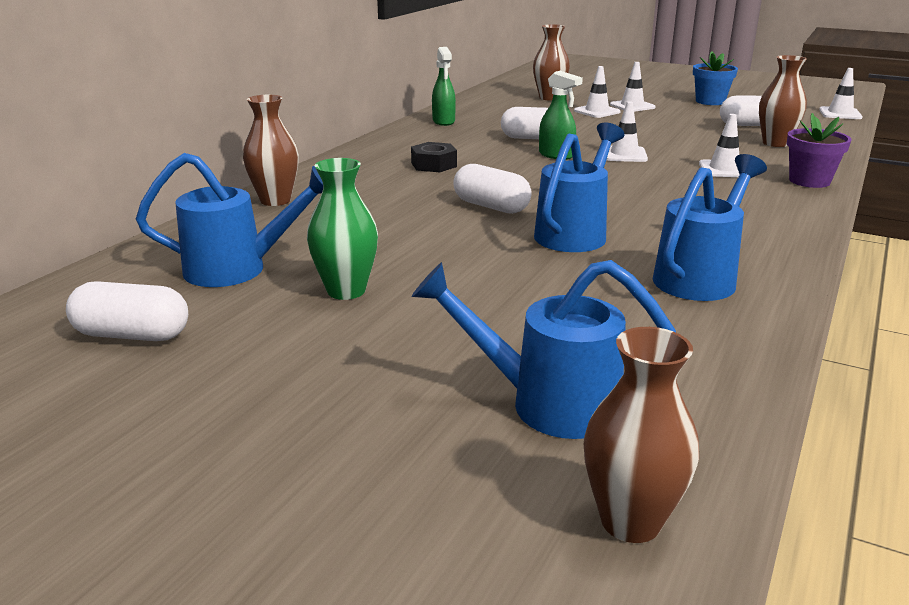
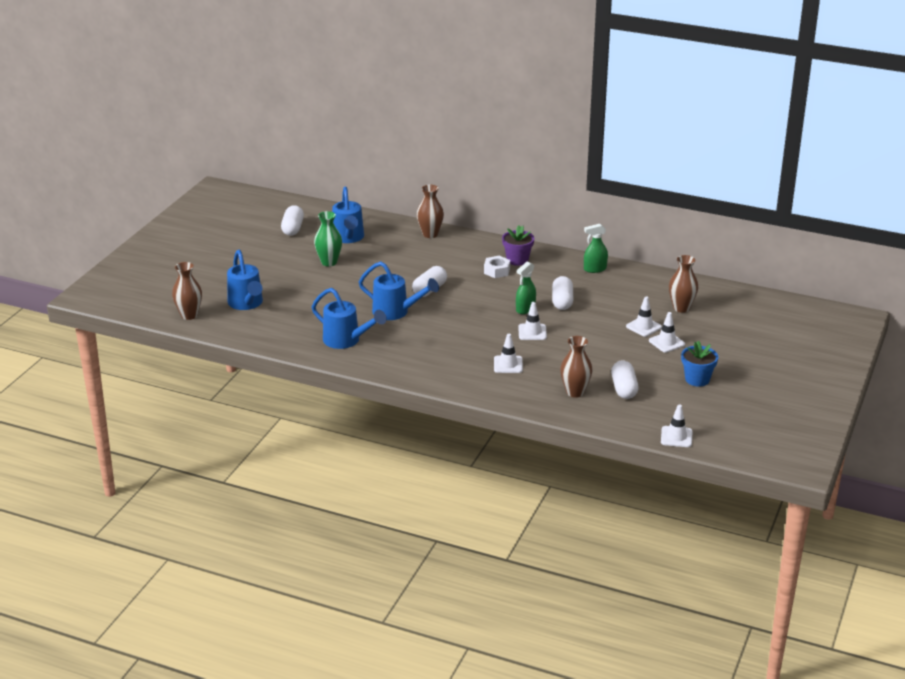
camera: 85 degrees right, 5 degrees up
(434, 165) = (497, 271): black nut -> white nut
(548, 403) = (246, 304): blue watering can -> blue watering can turned 150 degrees clockwise
(809, 181) = (490, 392): purple flower pot -> purple flower pot (517, 260)

